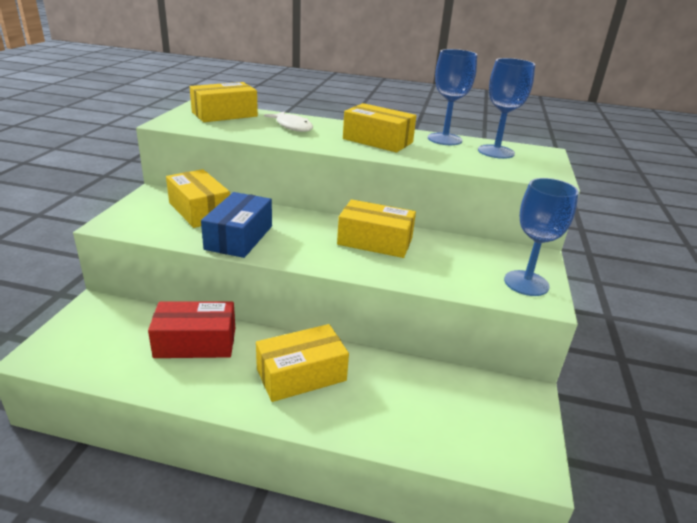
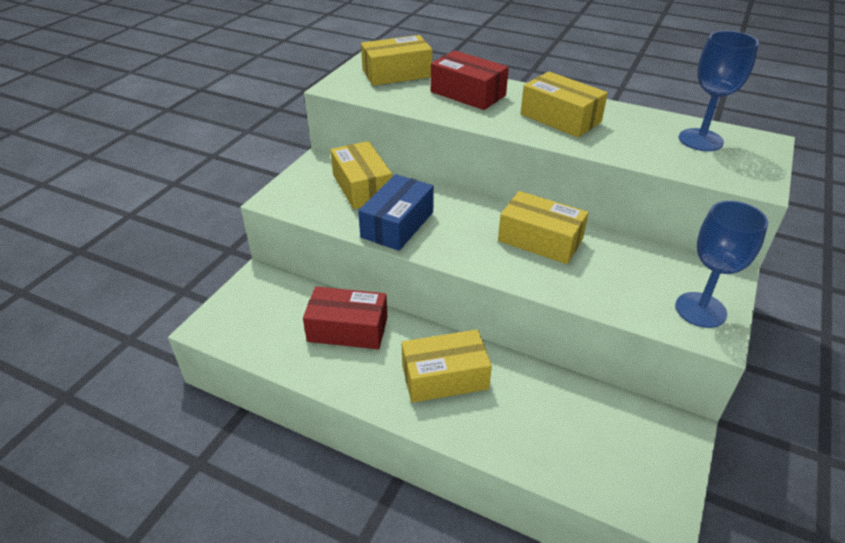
camera: 15 degrees right, 10 degrees up
(292, 126) = (468, 94): white fish -> red box
(444, 139) = (642, 117): blue goblet -> none

